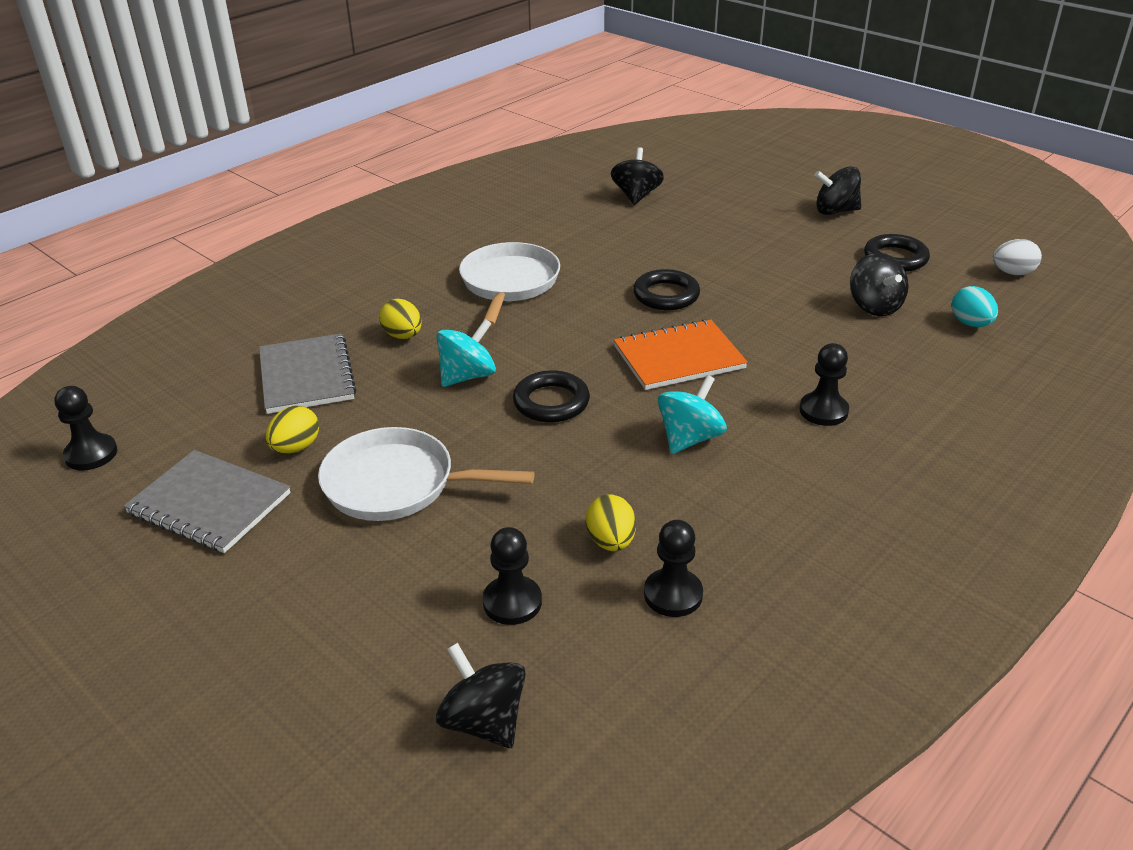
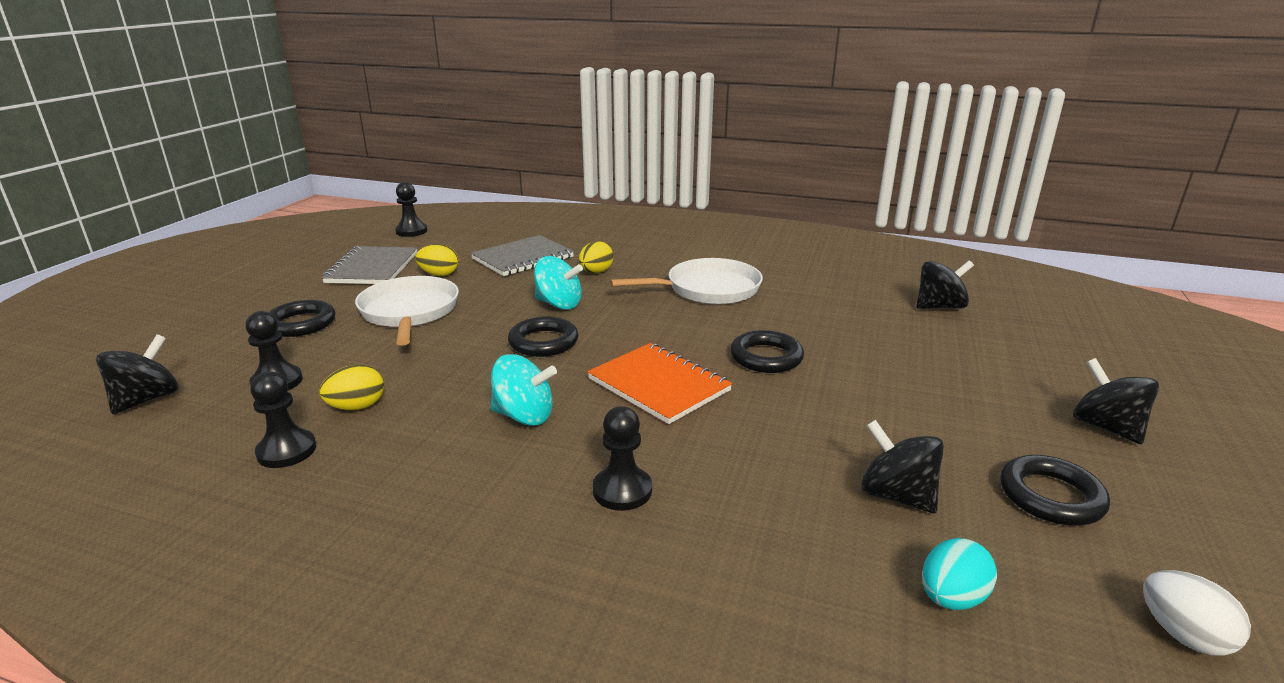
camera: 65 degrees right, 10 degrees down
(354, 579) = (301, 324): none -> black ring
(874, 306) = (896, 496): black spinning top -> black spinning top turned 90 degrees clockwise

